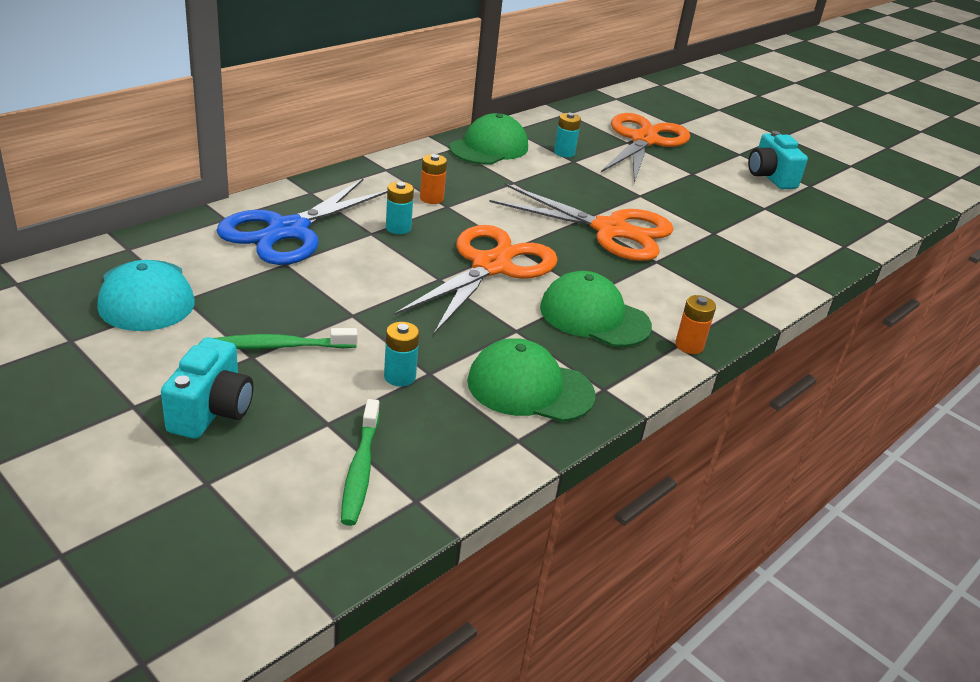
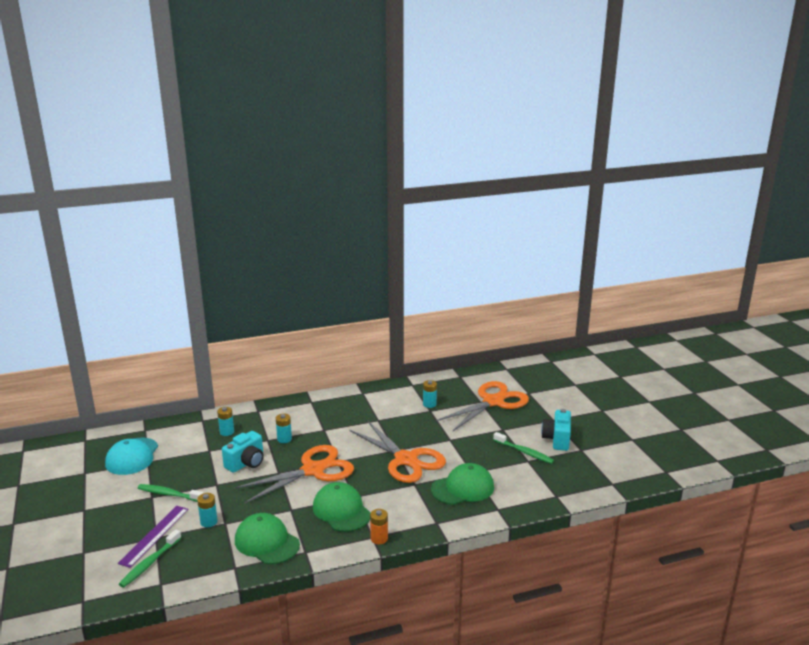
camera: 30 degrees right, 10 degrees down
(211, 411) = (112, 520): turquoise camera -> turquoise camera (246, 463)
(288, 231) = (227, 432): blue scissors -> turquoise battery
(322, 420) = (154, 535): none -> purple ruler
(431, 198) = (319, 424): orange battery -> none
(489, 147) = (385, 395): green cap -> green cap (463, 488)
(749, 198) = (524, 452): none -> green toothbrush

